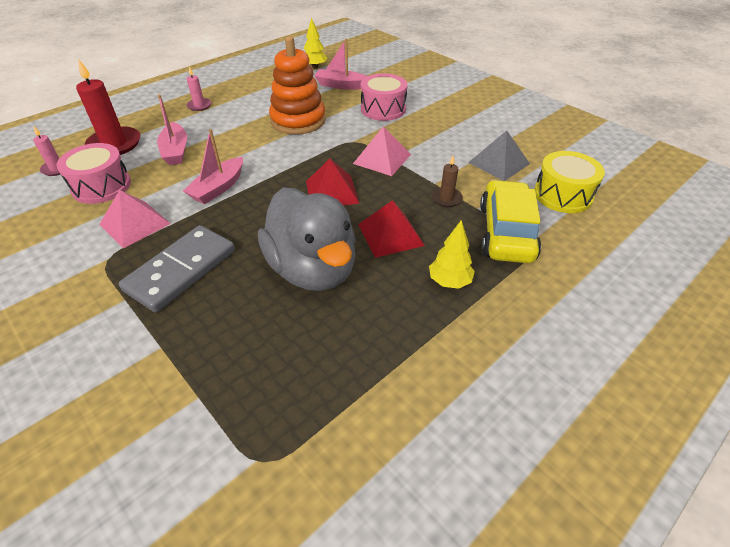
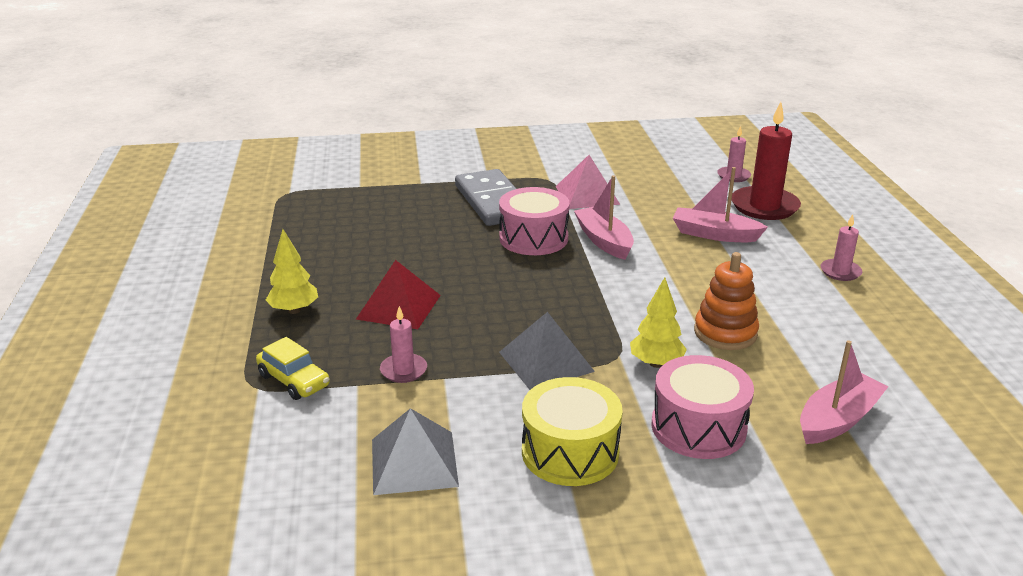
camera: 125 degrees right, 15 degrees down
(101, 186) = (673, 190): pink drum -> pink drum (533, 238)
(298, 121) = (725, 333): orange stacking toy -> orange stacking toy, size x0.65
(312, 269) = (412, 252): grey duck -> none
(315, 67) = (955, 421): yellow tree -> yellow tree (656, 363)
(331, 192) = (517, 300): red pyramid -> none
(382, 159) = (546, 361): pink pyramid -> grey pyramid
(446, 198) = (403, 370): brown candle -> pink candle
(506, 232) = (294, 380): yellow car -> yellow car, size x0.54
(562, 195) = (275, 475): yellow drum -> yellow drum (570, 452)

